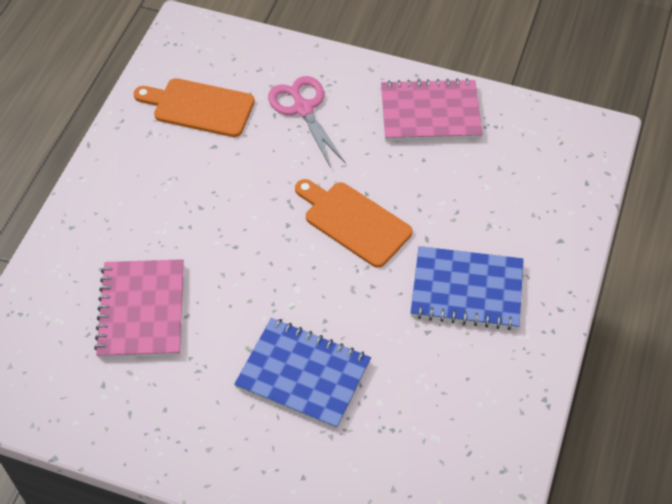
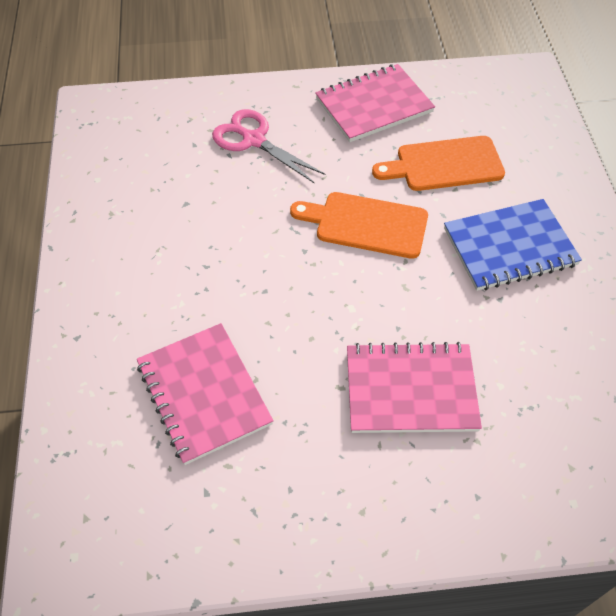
camera: 25 degrees left, 0 degrees up
(199, 107) = (149, 172): orange cutting board -> orange cutting board (444, 164)
(303, 374) = (410, 390): blue notebook -> pink notebook

